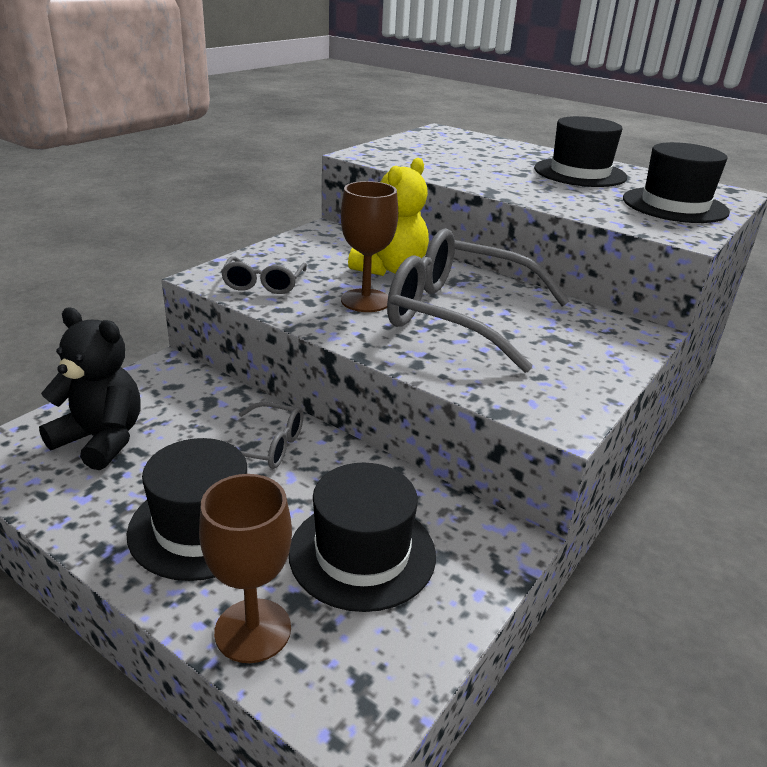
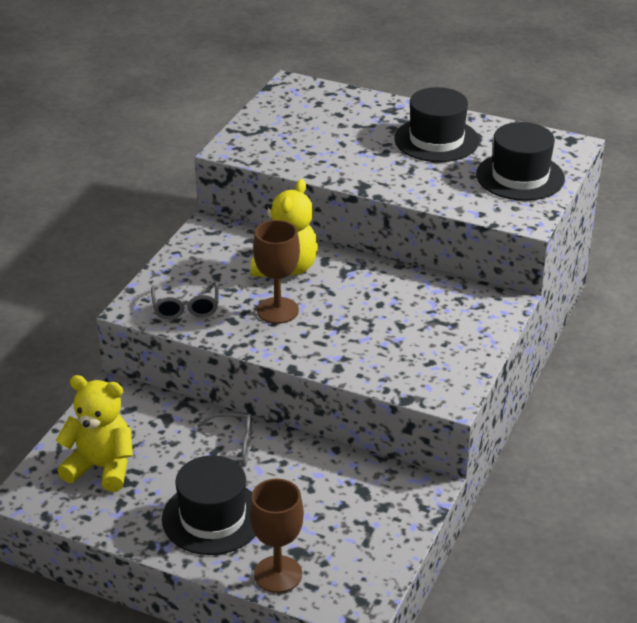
camera: 10 degrees left, 5 degrees up
(101, 440) = (101, 467): black teddy bear -> yellow teddy bear
(362, 553) = (330, 515): black hat -> none
(460, 316) = (359, 312): grey glasses -> none

